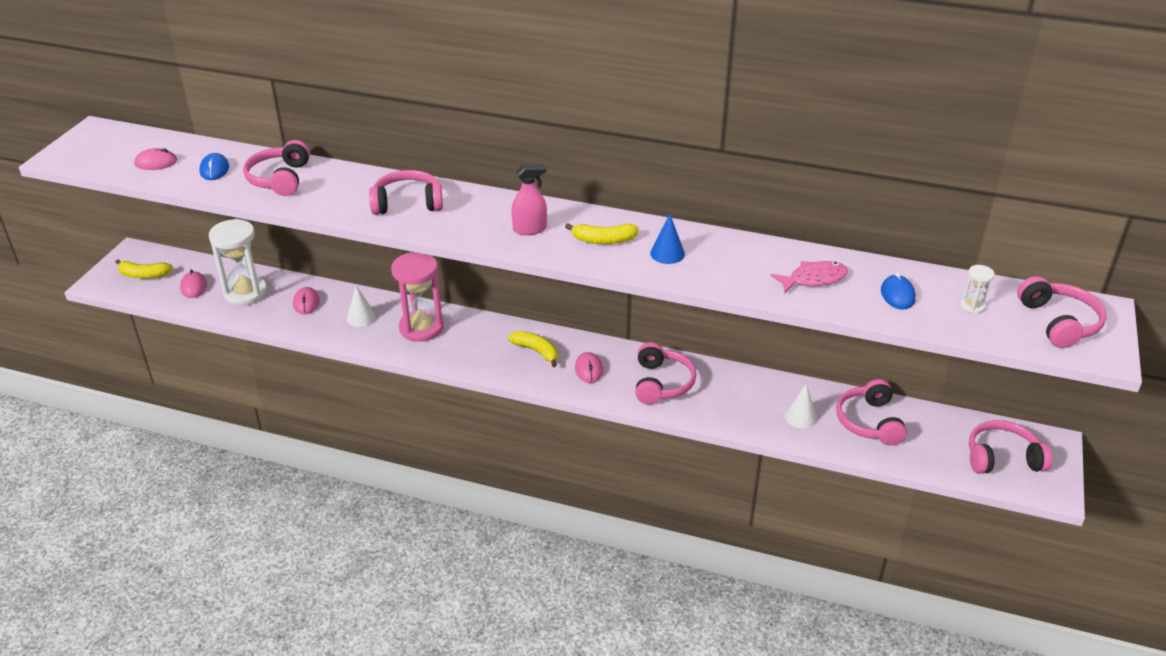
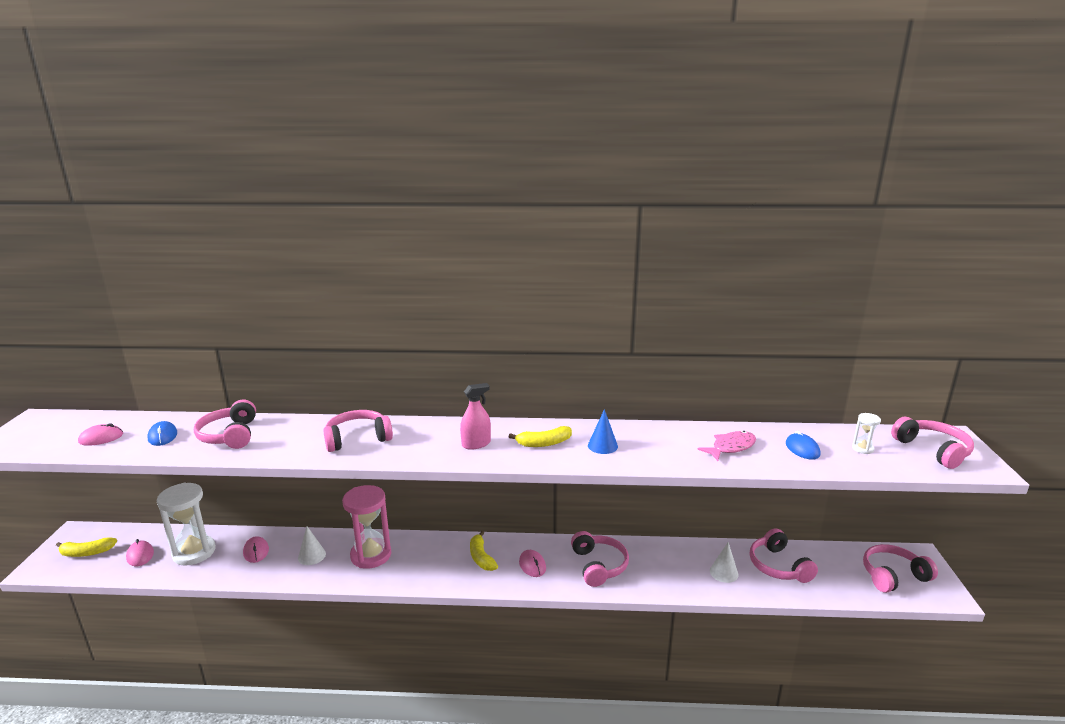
camera: 15 degrees left, 15 degrees down
(536, 351) = (481, 557): yellow banana -> yellow banana turned 135 degrees counterclockwise

